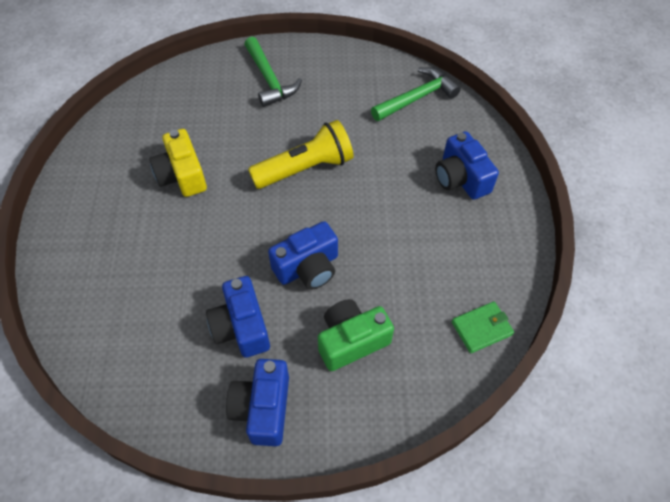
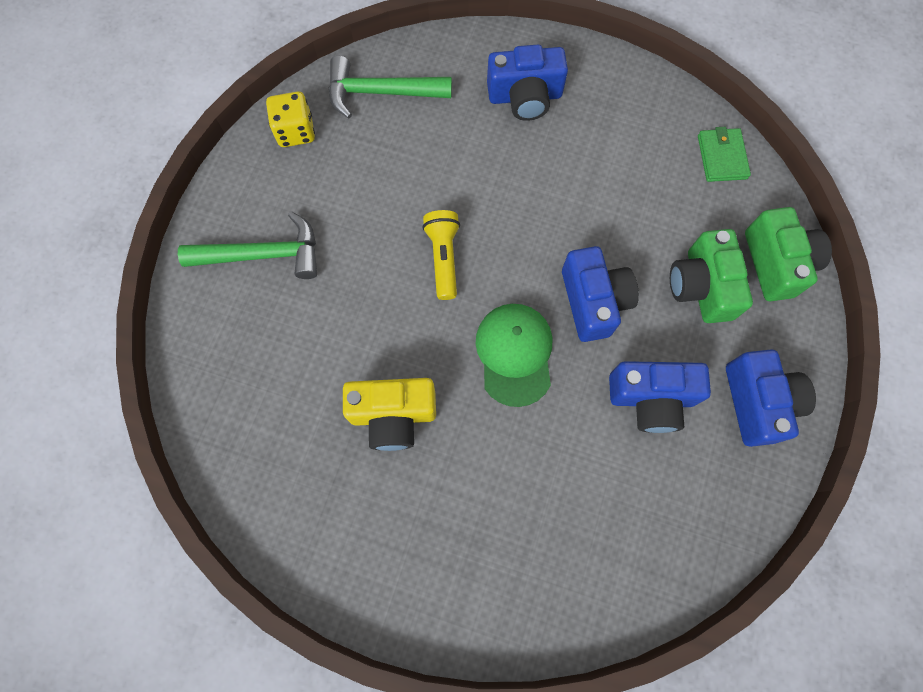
camera: 70 degrees left, 15 degrees up
(248, 229) = (515, 354): none -> green cap
(263, 408) = (757, 402): blue camera -> blue camera turned 120 degrees counterclockwise
(305, 168) = (443, 258): yellow flashlight -> yellow flashlight, size x0.62
(363, 66) = (296, 132): none -> yellow dice
(398, 396) = (776, 263): none -> green camera
(417, 98) = (381, 92): green hammer -> green hammer turned 75 degrees counterclockwise

